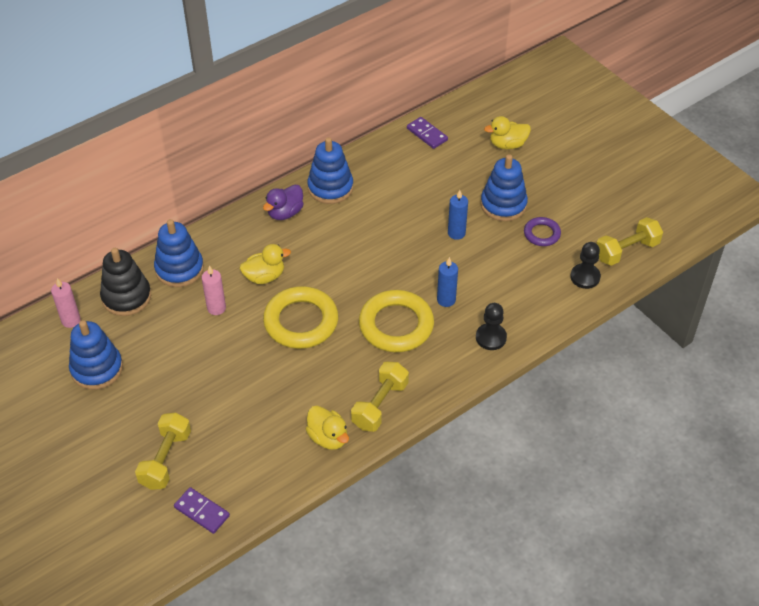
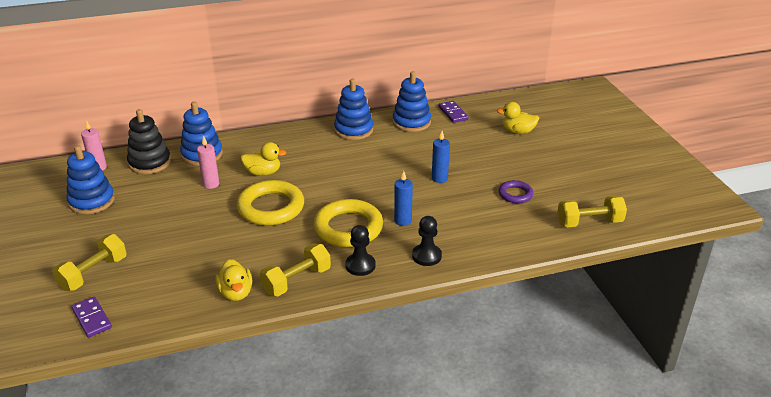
camera: 20 degrees right, 15 degrees down
(285, 213) = (307, 138): purple duck -> none
(503, 204) = (492, 168): blue stacking toy -> blue stacking toy (411, 122)
(585, 277) = (539, 232): black pawn -> black pawn (360, 265)

